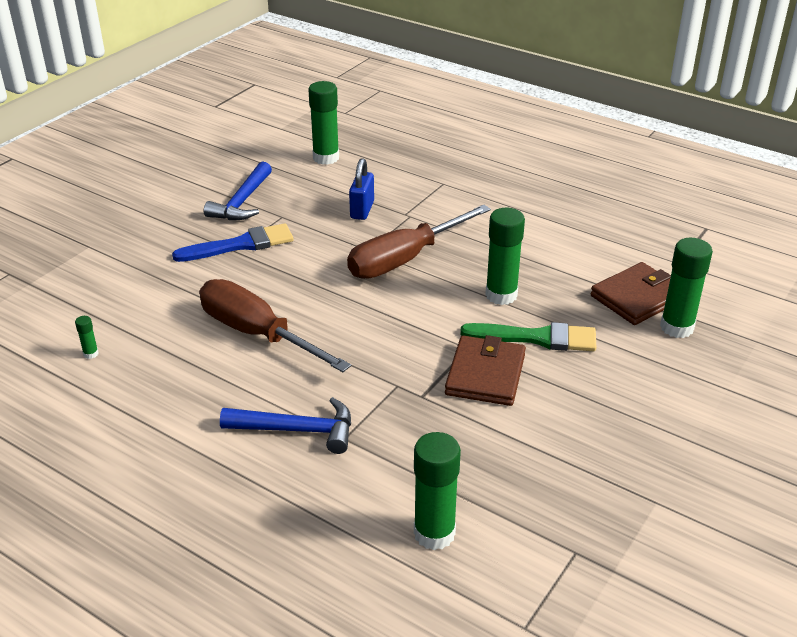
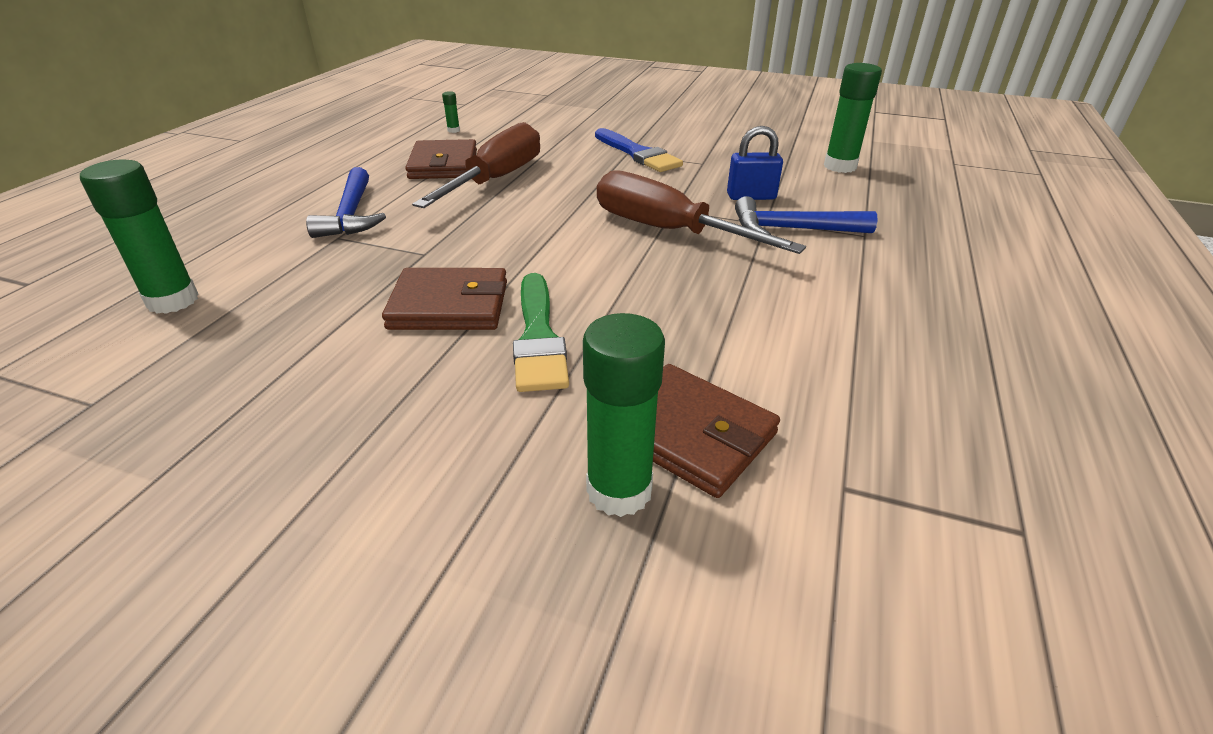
camera: 75 degrees right, 0 degrees up
(197, 366) = (443, 165): none -> brown wallet
(242, 202) = (712, 144): blue hammer -> blue hammer (792, 229)
(501, 295) = (627, 301): green glue stick -> none

